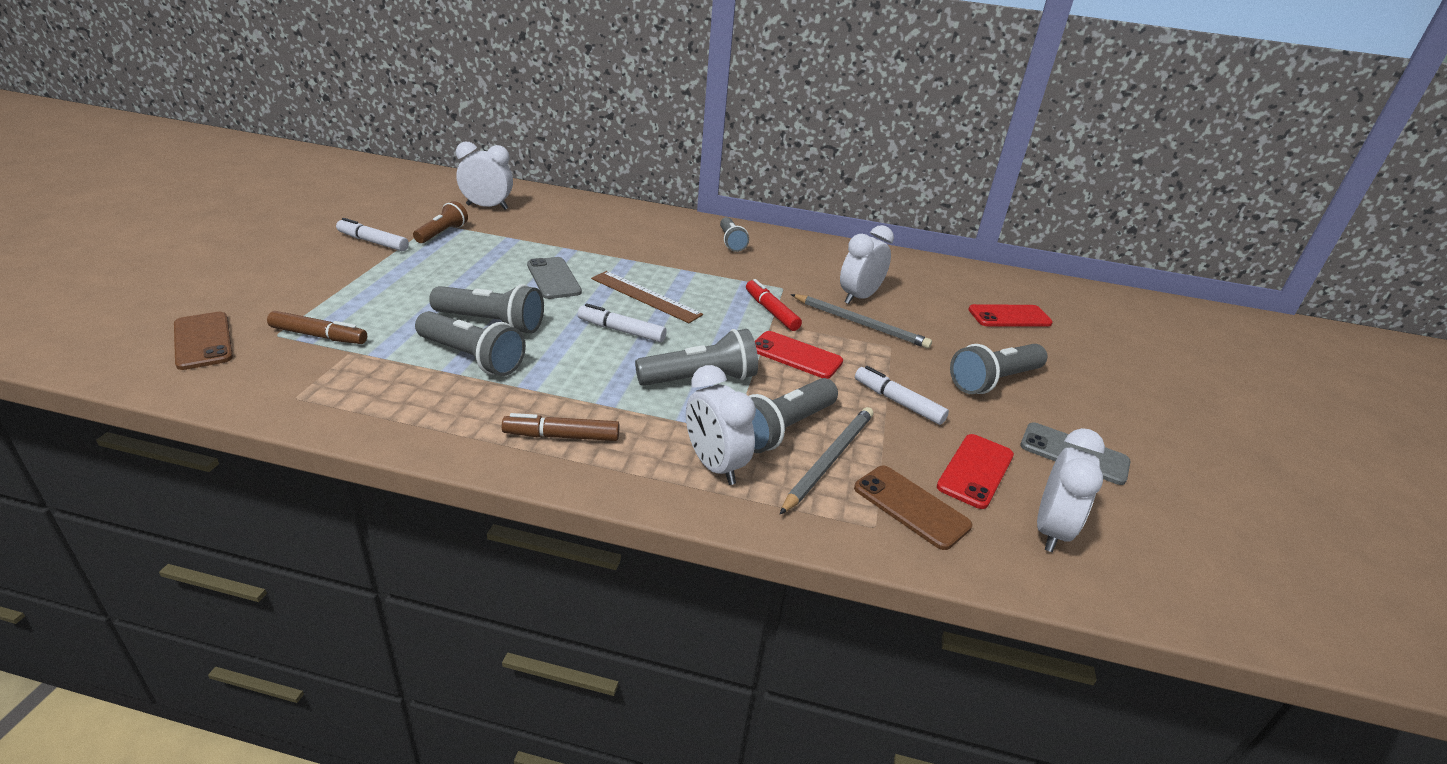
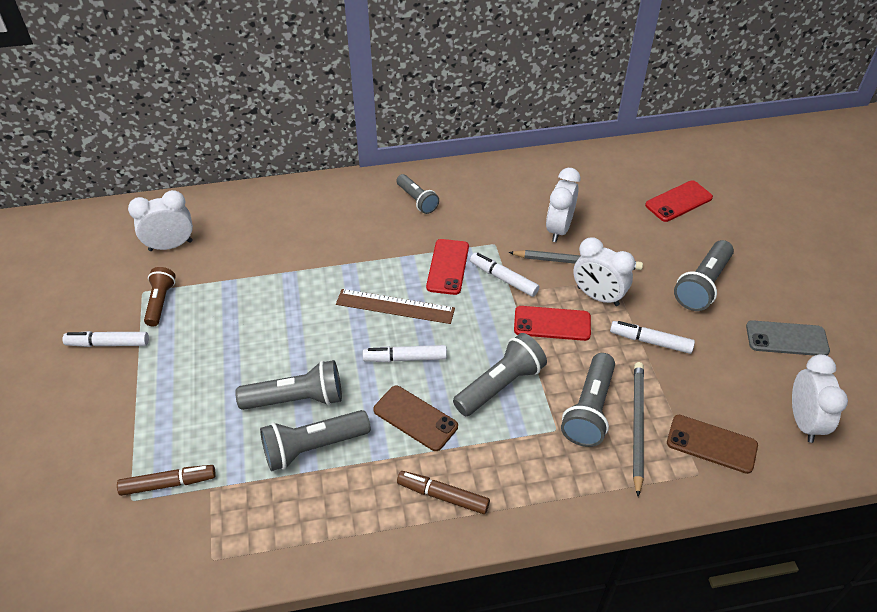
camera: 20 degrees left, 15 degrees up
(203, 341) = (76, 538): brown phone -> brown phone (415, 418)
(472, 358) = (313, 447): grey flashlight -> grey flashlight turned 150 degrees clockwise
(553, 278) = (304, 319): grey phone -> none
(562, 436) = (443, 496): brown marker -> brown marker turned 45 degrees clockwise
(714, 466) = (566, 471): white clock -> white clock (597, 296)
(771, 312) = (504, 279): red marker -> white marker
(975, 471) = (734, 388): red phone -> red phone (448, 267)

